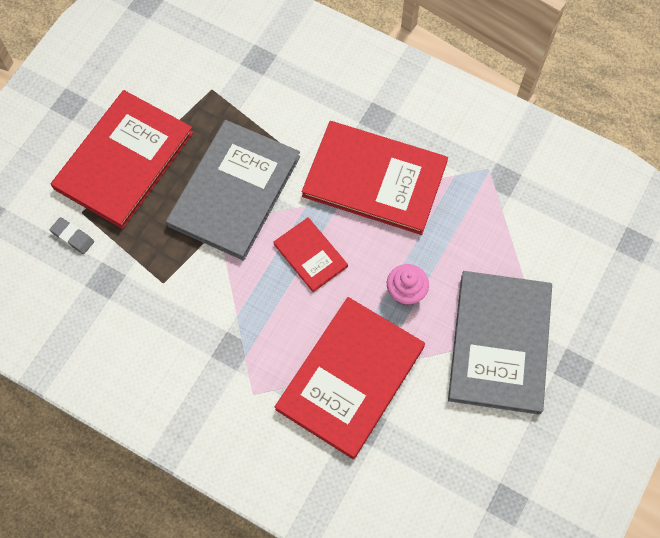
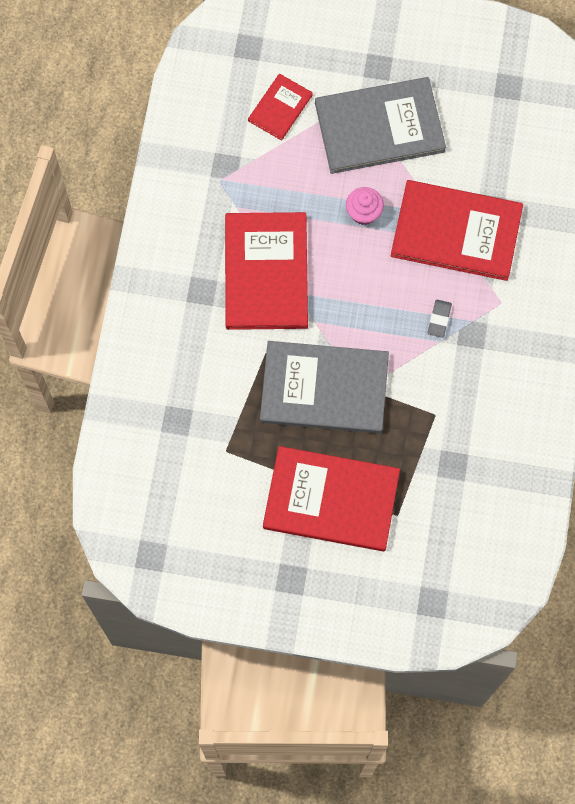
camera: 110 degrees left, 5 degrees up
(72, 237) = (424, 512): grey eraser -> grey eraser (439, 319)
(310, 255) = (361, 301): red book -> red book (280, 108)

